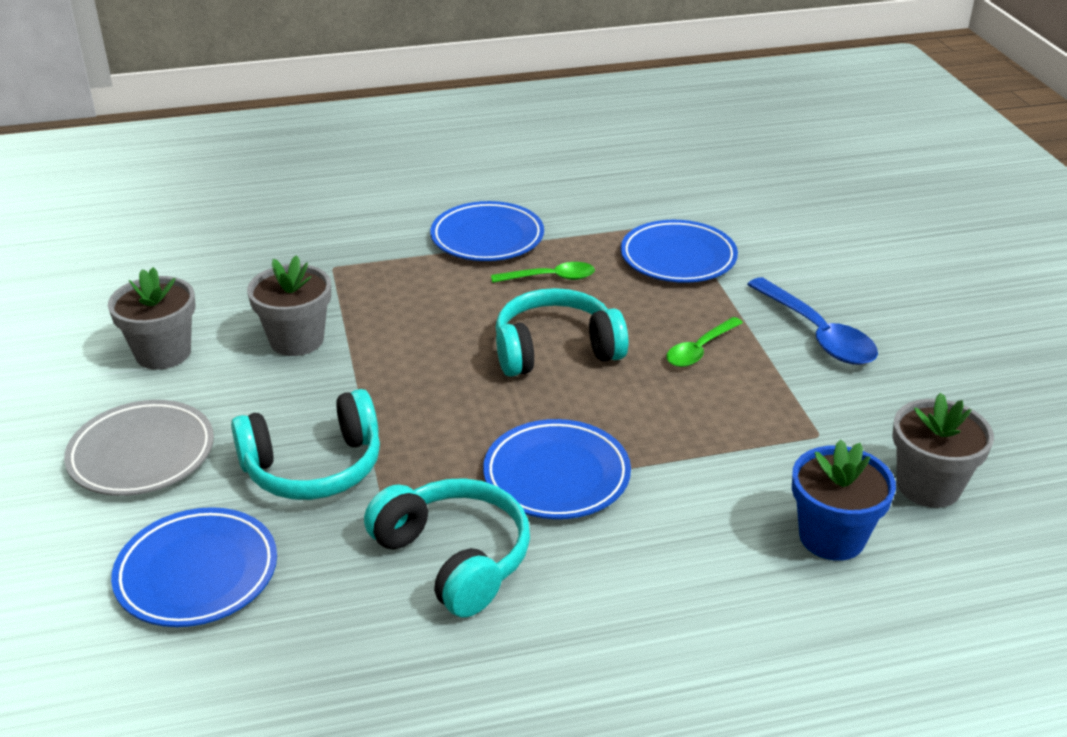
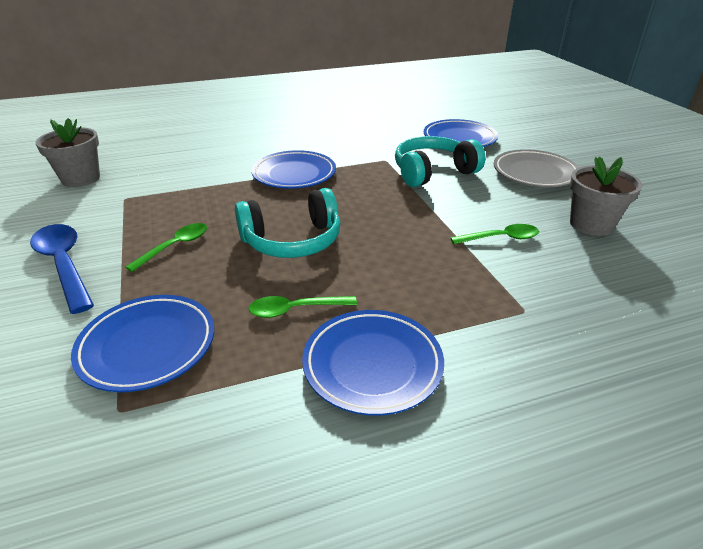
camera: 175 degrees right, 0 degrees up
(296, 340) = (500, 238): grey flower pot -> green spoon
(454, 558) = (344, 146): turquoise headphones -> none
(832, 537) = (154, 159): blue flower pot -> none

